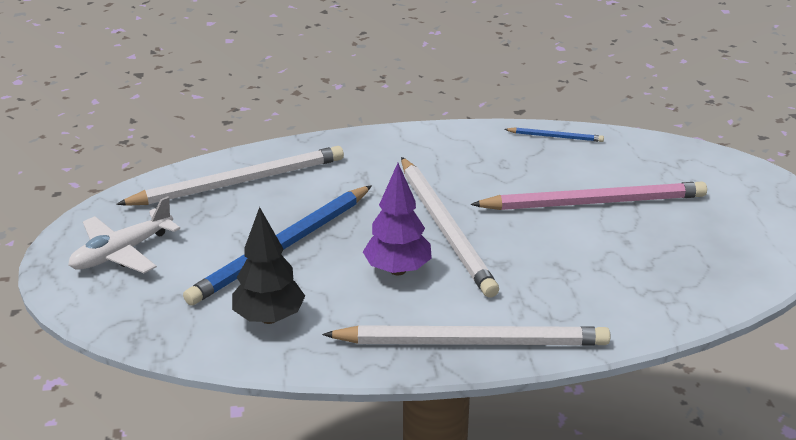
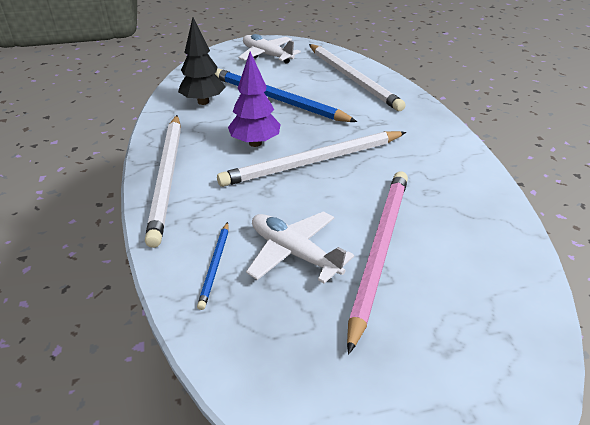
camera: 85 degrees right, 5 degrees up
(555, 137) = (503, 226): blue pencil -> blue pencil (215, 266)
(594, 202) = (379, 250): pink pencil -> pink pencil turned 150 degrees counterclockwise
(603, 250) = (294, 253): none -> white plane

